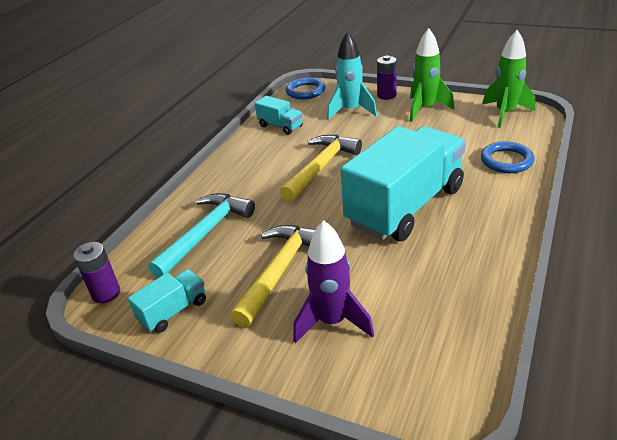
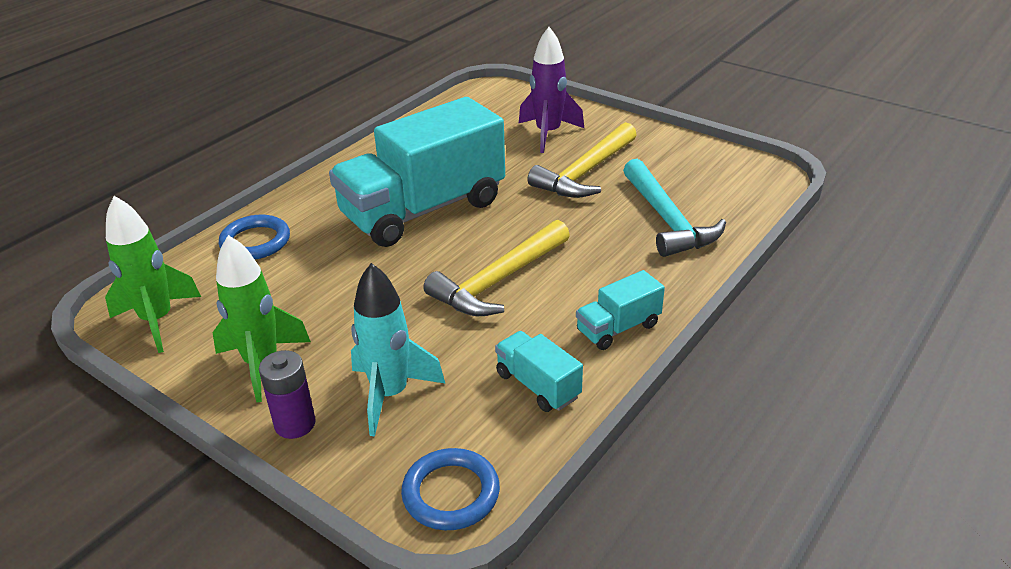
camera: 170 degrees left, 0 degrees up
(106, 293) = (768, 180): purple battery -> none
(173, 311) = (692, 158): turquoise truck -> turquoise truck (618, 328)
(206, 233) = (667, 220): turquoise hammer -> turquoise hammer turned 60 degrees counterclockwise

